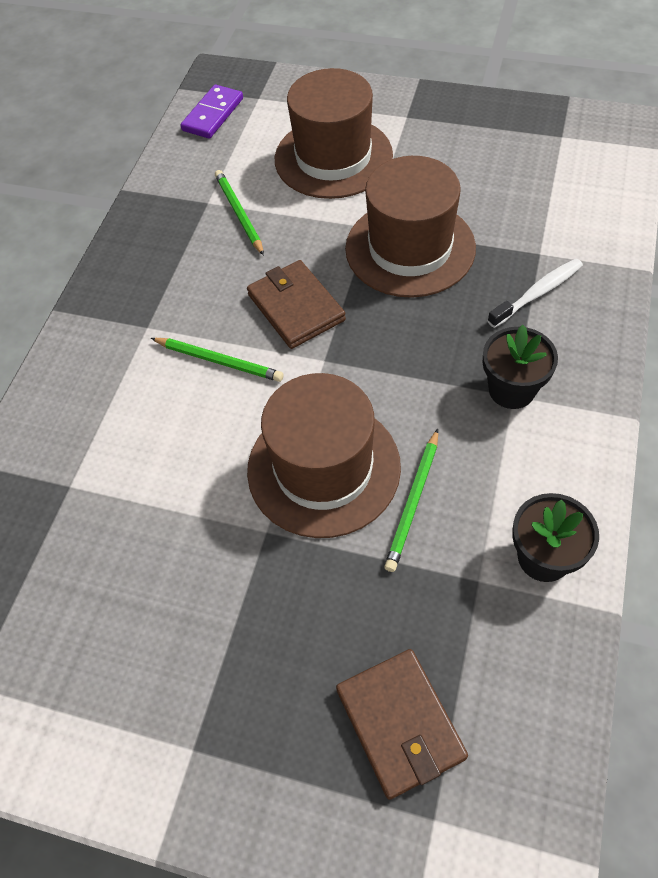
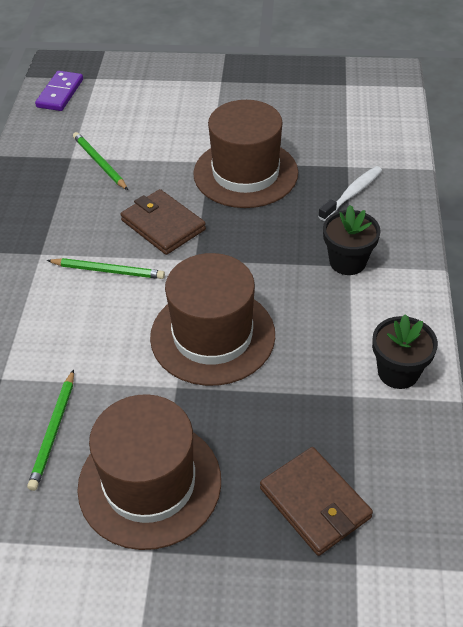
camera: 15 degrees left, 10 degrees down
(333, 157) = (168, 115): brown hat -> brown hat (149, 483)
(413, 502) = (290, 349): green pencil -> green pencil (54, 431)

